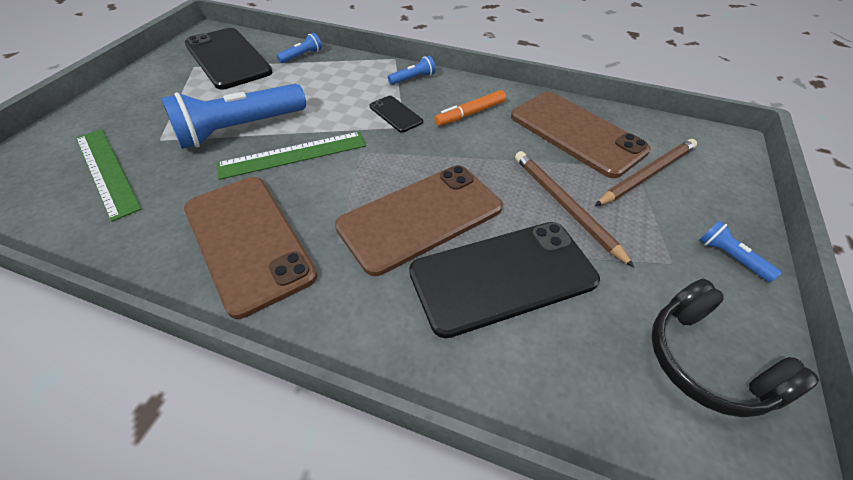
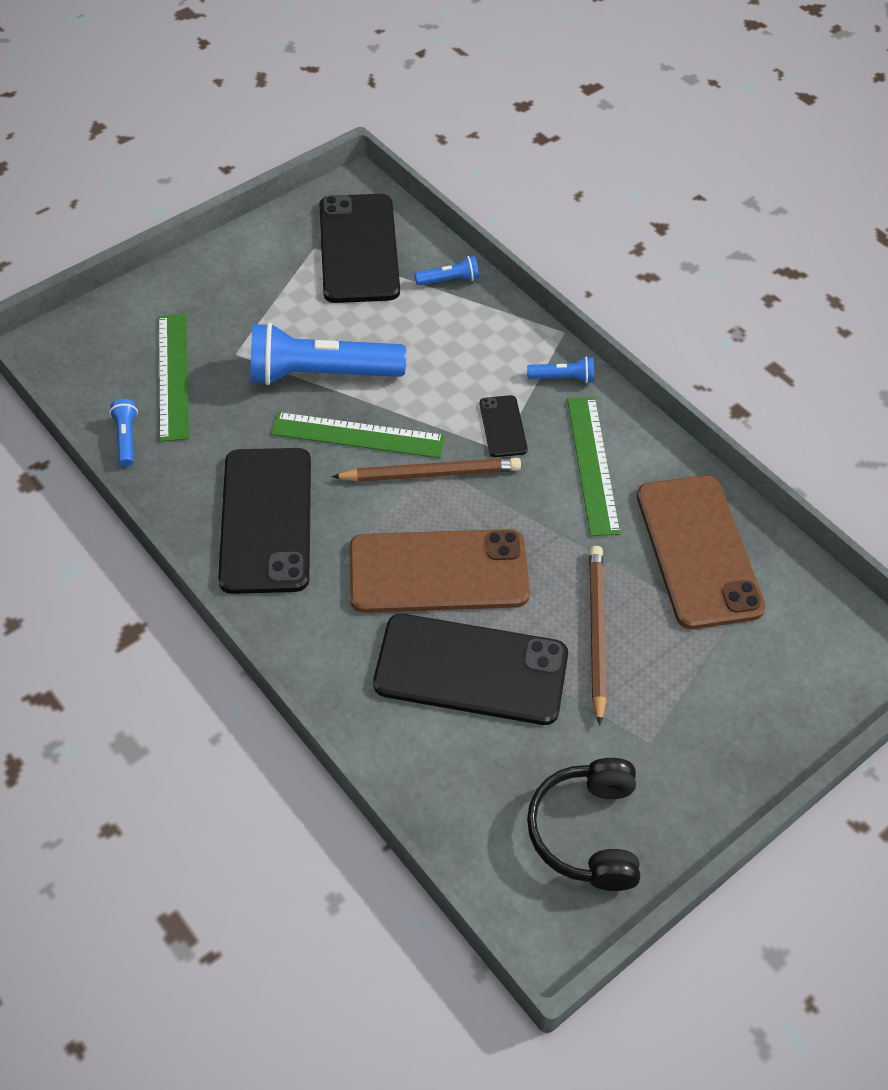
camera: 30 degrees right, 5 degrees up
(248, 241) = (266, 520): brown phone -> black phone
(470, 113) = (592, 464): orange marker -> green ruler
(647, 174) = (728, 642): brown pencil -> brown pencil (431, 473)
(730, 257) = (717, 769): blue flashlight -> blue flashlight (126, 438)

